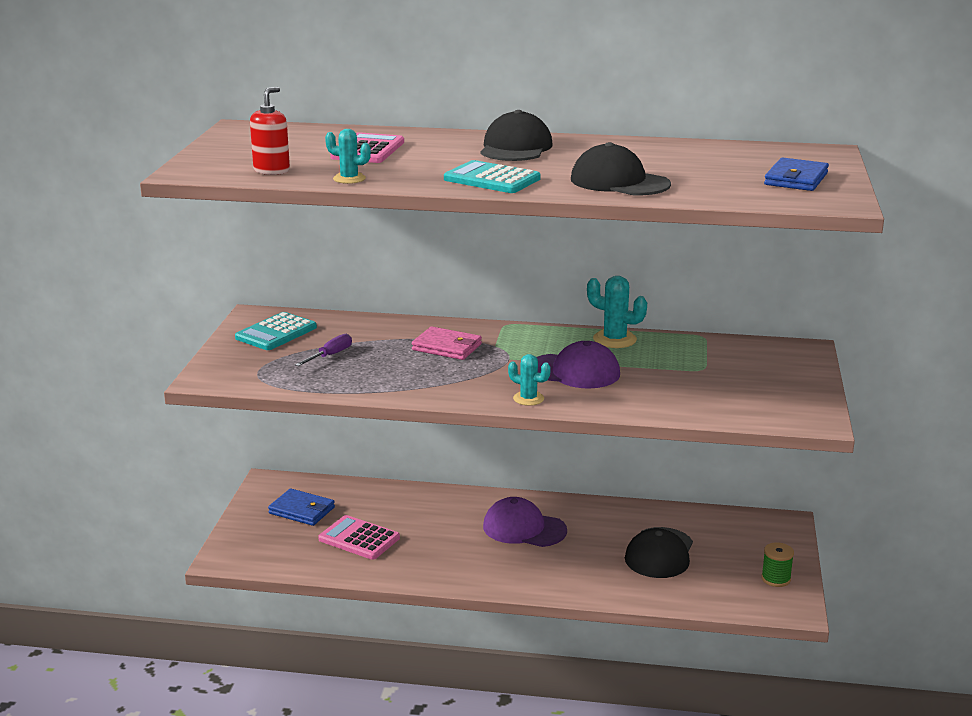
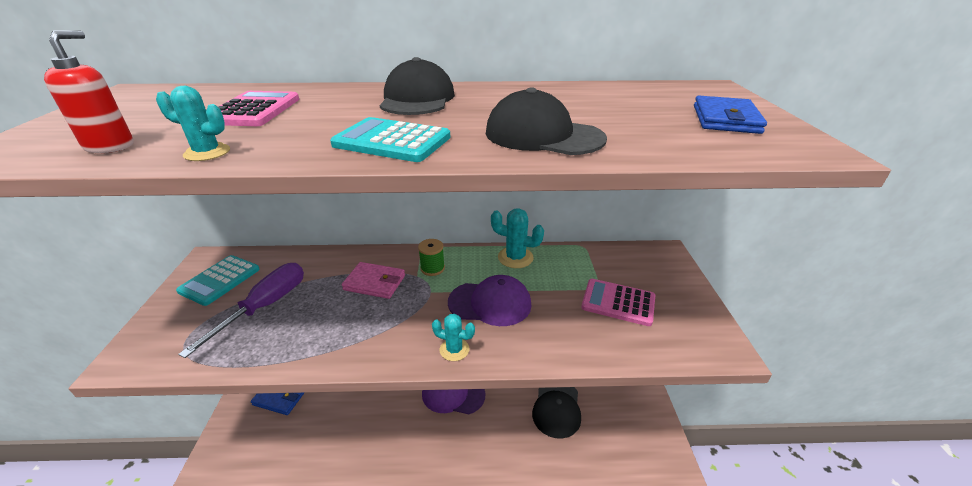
camera: 10 degrees left, 10 degrees up
(330, 355) = (265, 306): purple screwdriver -> purple screwdriver, size x1.85
(359, 539) = (324, 426): pink calculator -> pink calculator (618, 302)
(776, 579) = (647, 425): green spool -> green spool (432, 268)

